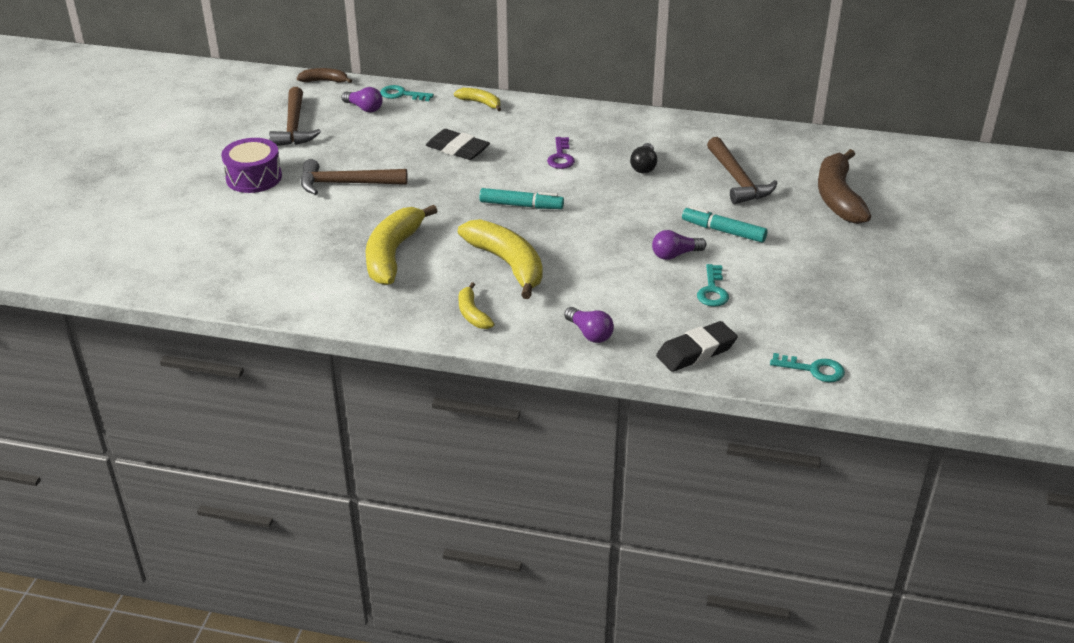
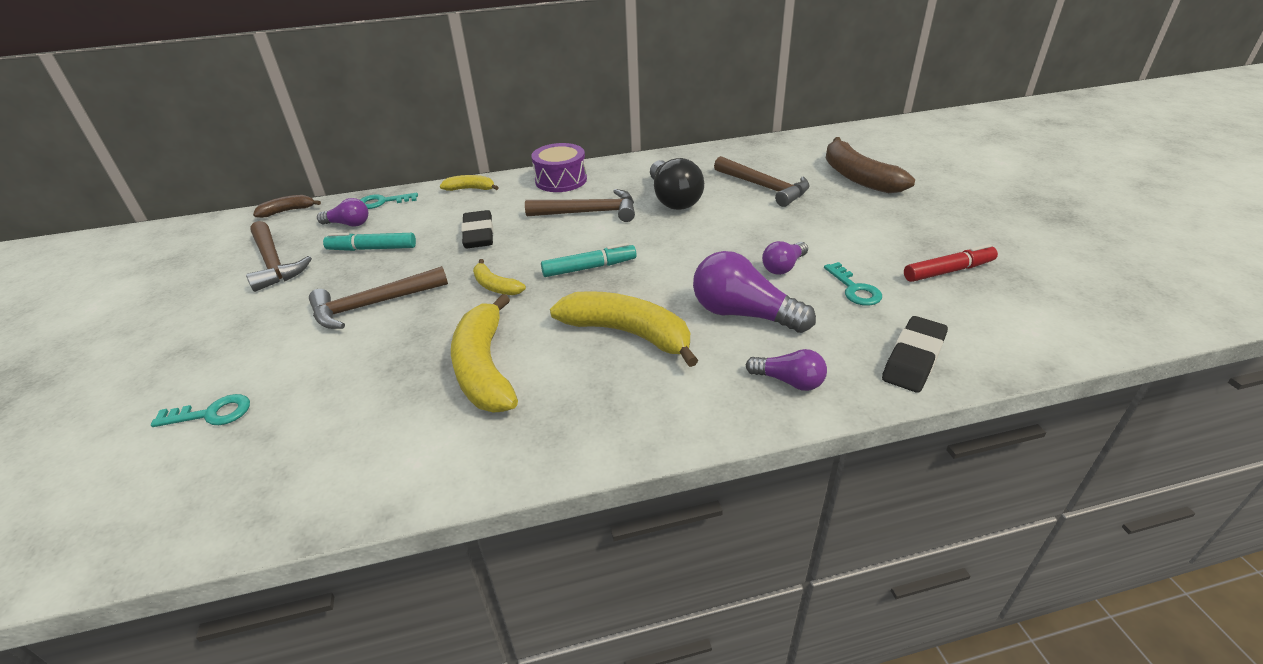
camera: 25 degrees left, 0 degrees up
(254, 177) = (247, 333): purple drum -> purple drum (561, 180)
(457, 149) = (478, 234): black eraser -> black eraser turned 75 degrees clockwise
(472, 314) = (638, 408): yellow banana -> yellow banana (495, 286)
(561, 157) = (589, 212): purple key -> brown hammer
(605, 279) = (743, 314): none -> purple light bulb
(644, 166) = (673, 199): black light bulb -> black light bulb, size x1.78
(723, 231) = (801, 232): turquoise marker -> turquoise marker (372, 249)
(809, 303) = (948, 271): none -> red marker
(813, 369) = (1035, 335): turquoise key -> turquoise key (211, 414)

